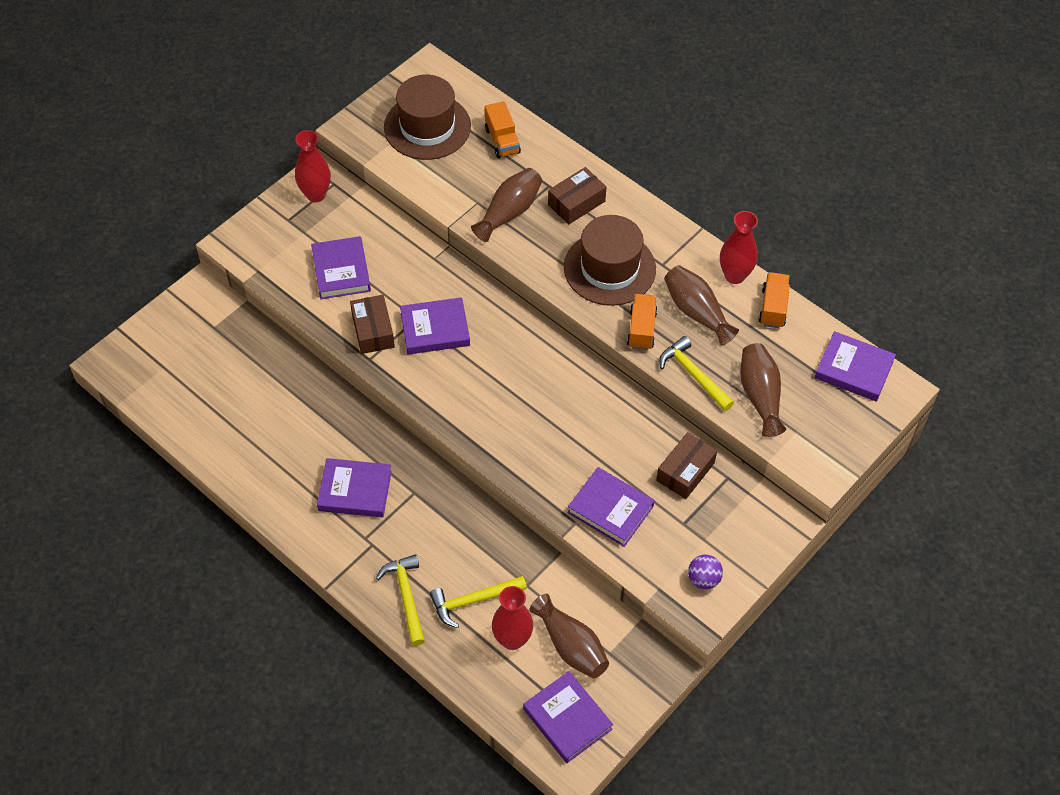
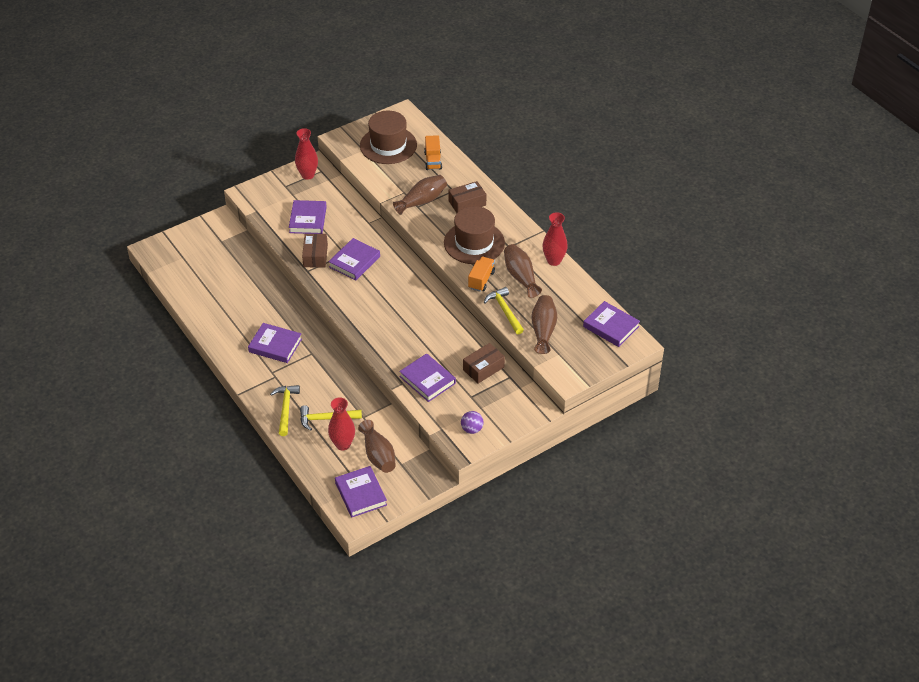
camera: 15 degrees right, 10 degrees down
(435, 329) = (354, 262): purple book -> purple book turned 60 degrees counterclockwise
(773, 308) = (571, 283): orange truck -> none

